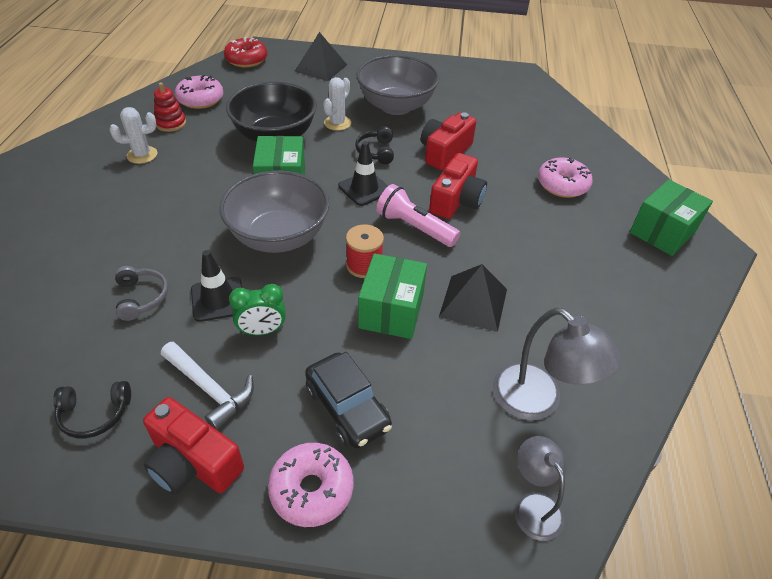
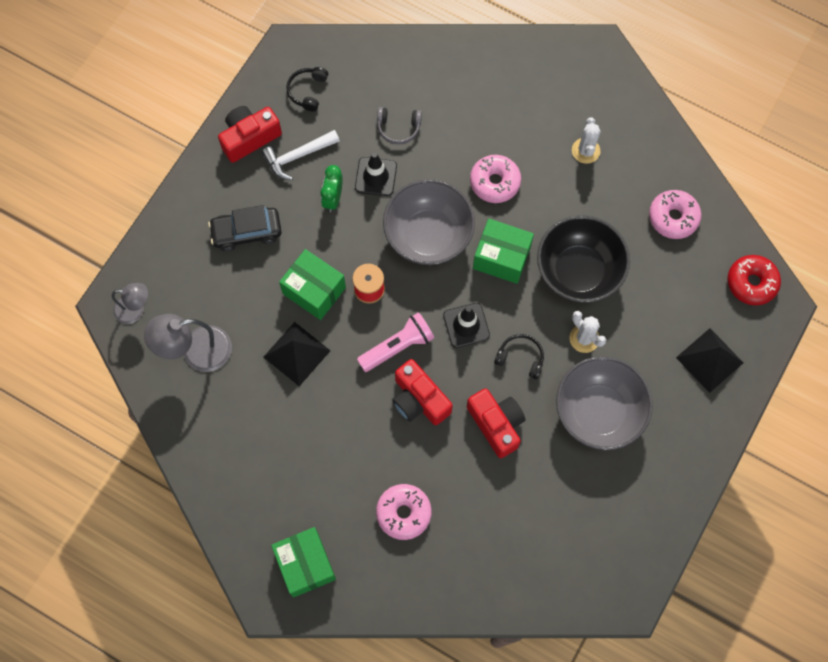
camera: 115 degrees right, 25 degrees up
(171, 123) = (634, 182): red stacking toy -> none
(311, 489) = (203, 195): pink donut -> pink donut (495, 182)

